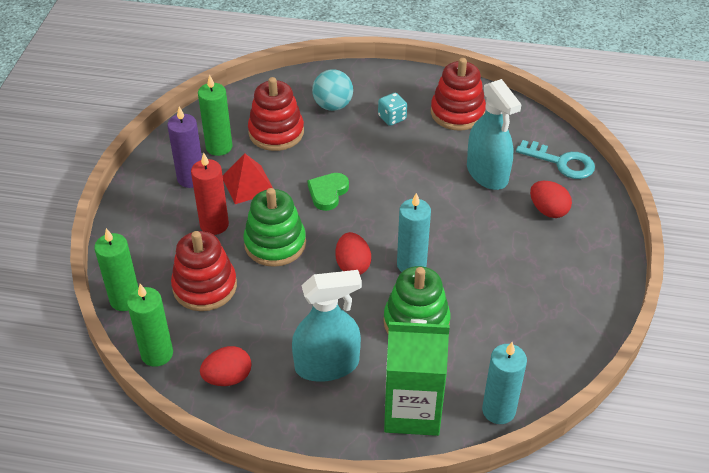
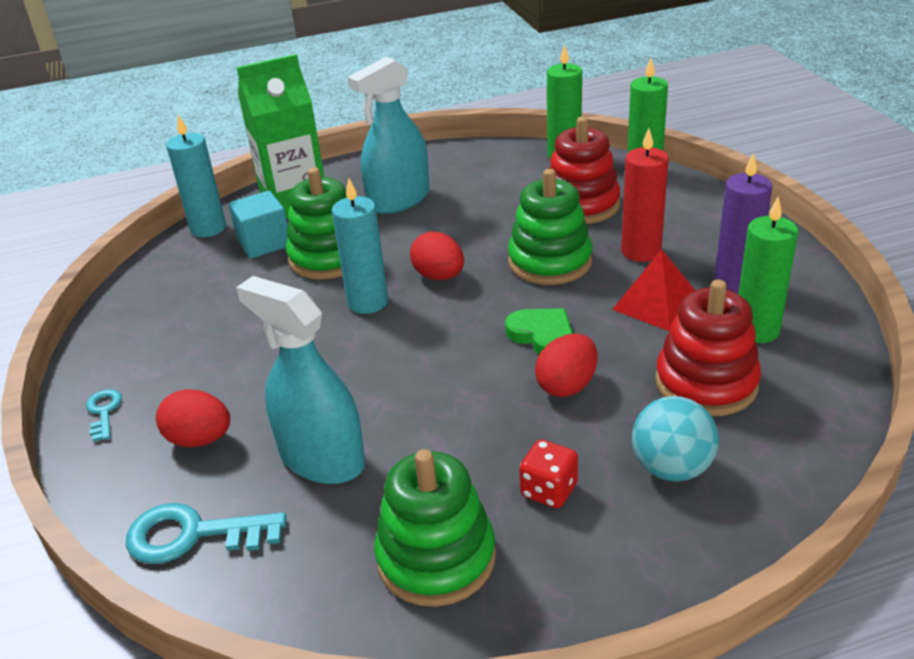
camera: 155 degrees right, 10 degrees down
(228, 378) = (483, 164): red egg -> red egg (567, 385)
(328, 193) = (542, 335): green heart -> green heart turned 45 degrees counterclockwise
(392, 118) = (549, 490): turquoise dice -> red dice
(457, 113) = (436, 557): red stacking toy -> green stacking toy
(458, 365) = (264, 243): none -> turquoise cube
(602, 252) = (104, 412): none -> turquoise key

